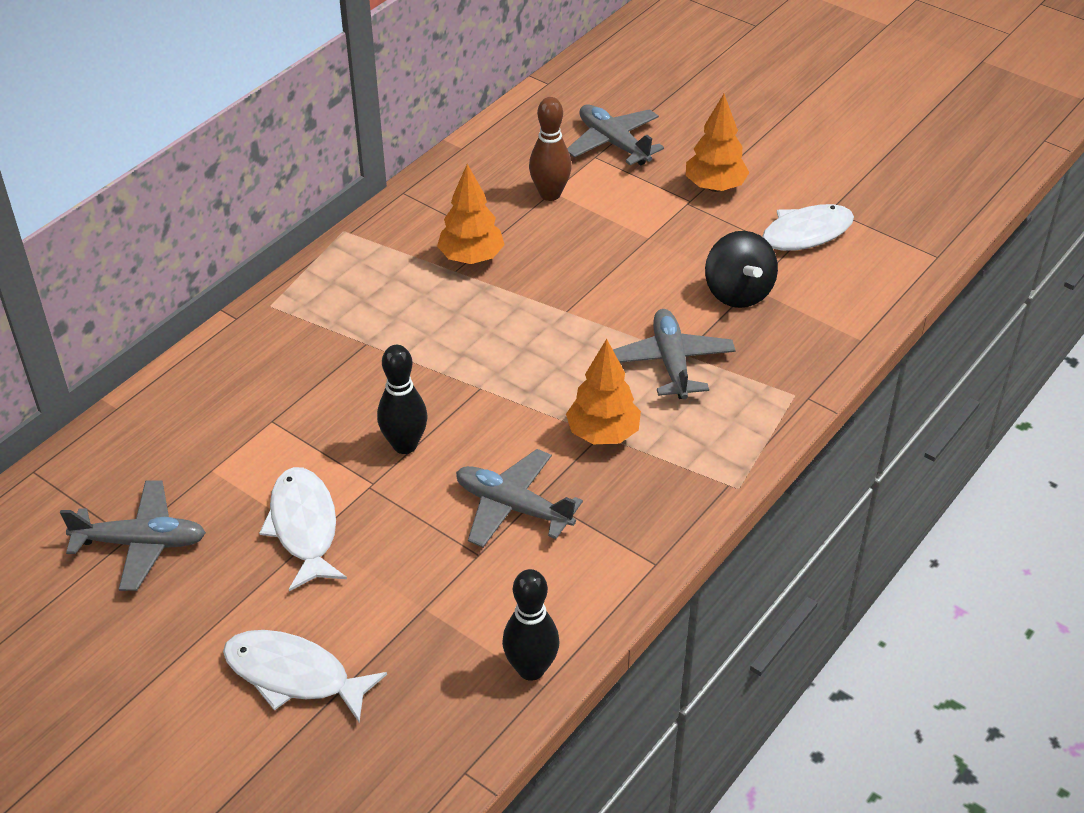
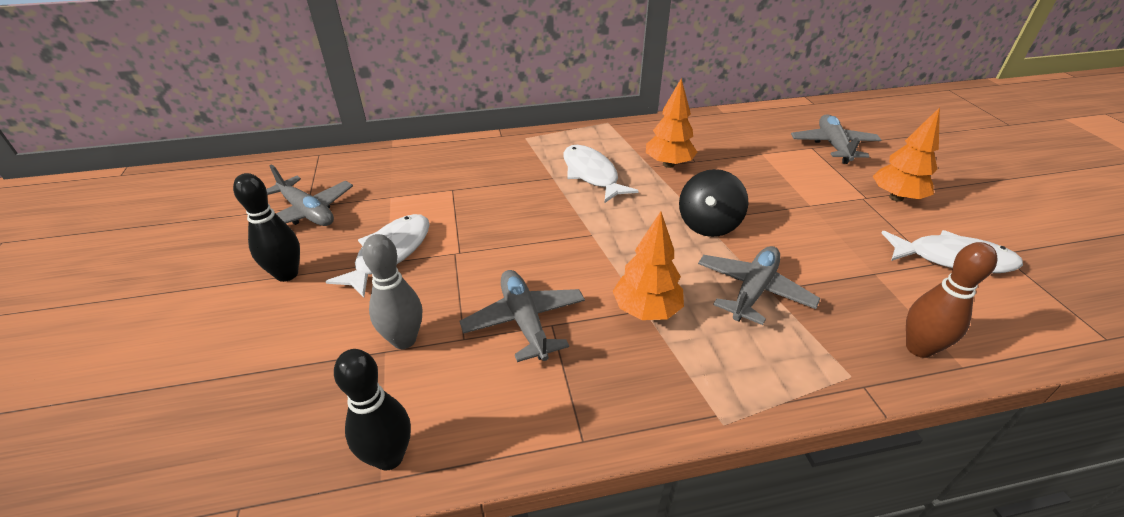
camera: 40 degrees right, 5 degrees down
(294, 675) = (259, 339): white fish -> white fish (591, 174)
(405, 445) = (505, 241): black bowling pin -> black bowling pin (287, 274)
(428, 588) = (404, 340): none -> grey bowling pin
(550, 194) = (758, 154): brown bowling pin -> brown bowling pin (918, 348)
(738, 292) = (858, 271): black spinning top -> black spinning top (708, 224)

